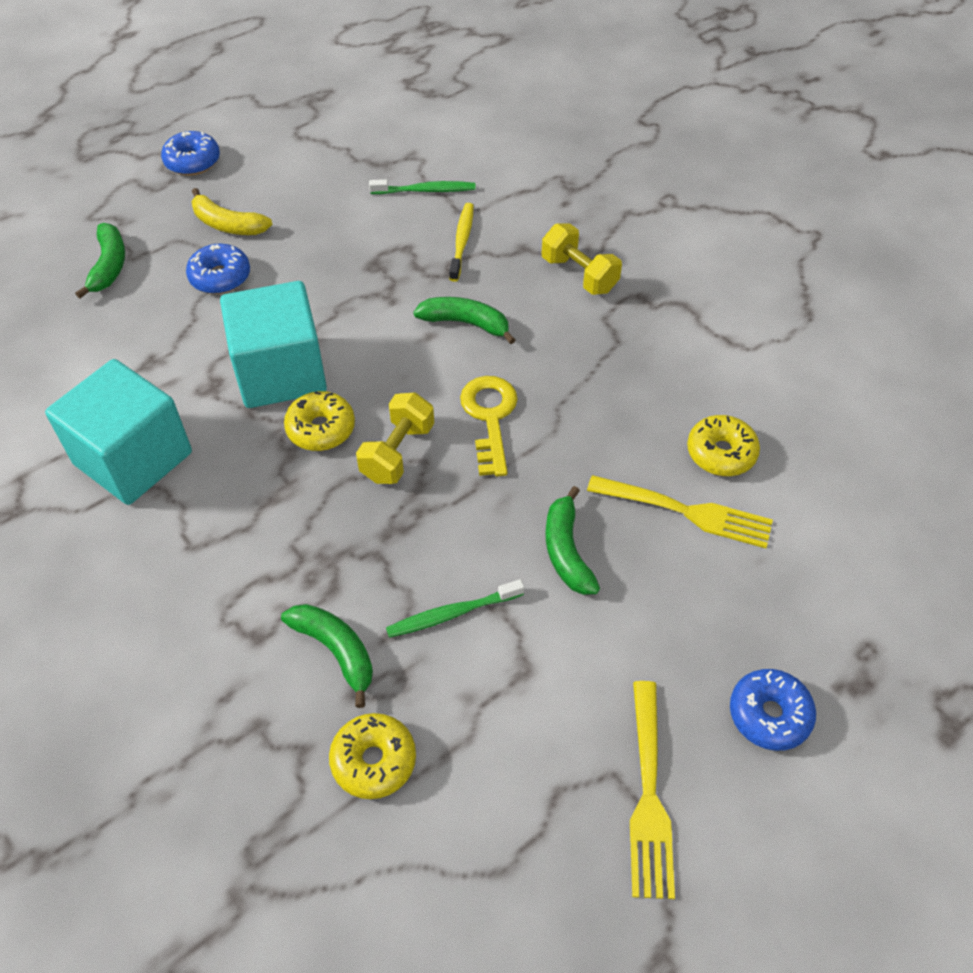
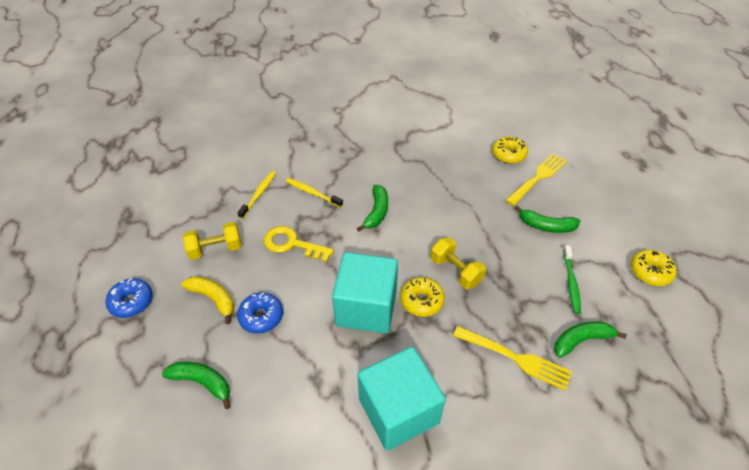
camera: 65 degrees left, 5 degrees down
(228, 224) = (213, 299): yellow banana -> yellow banana turned 105 degrees counterclockwise
(373, 760) = (652, 344): yellow donut -> yellow donut (650, 272)
(425, 190) = (259, 194): green toothbrush -> yellow toothbrush
(466, 323) = (376, 212): green banana -> green banana turned 150 degrees clockwise
(490, 418) = (449, 225): yellow key -> yellow key (292, 244)
(579, 274) = (368, 158): yellow dumbbell -> yellow dumbbell (215, 249)
(648, 795) = (685, 246): yellow fork -> yellow fork (515, 358)
(769, 715) = (651, 194): blue donut -> none

